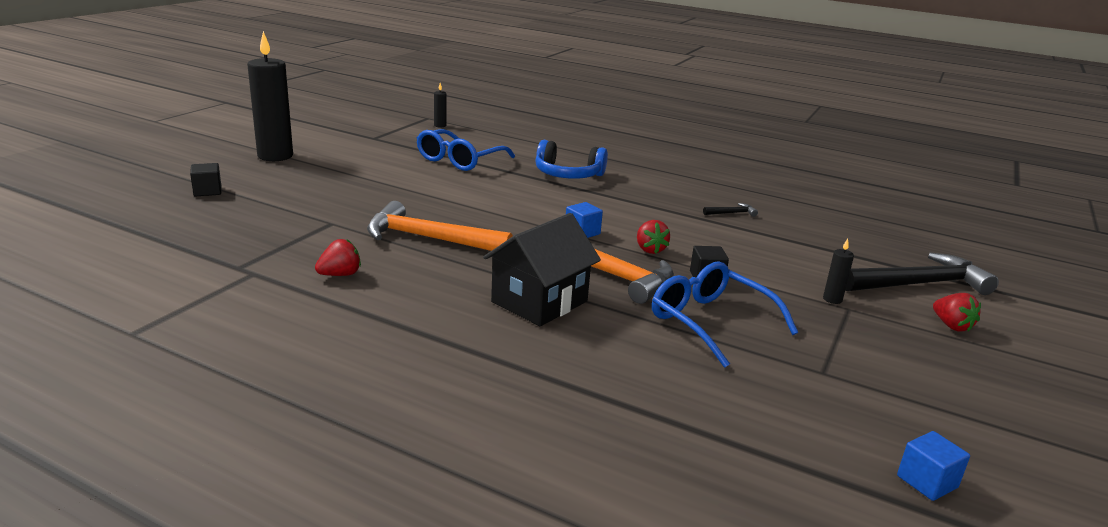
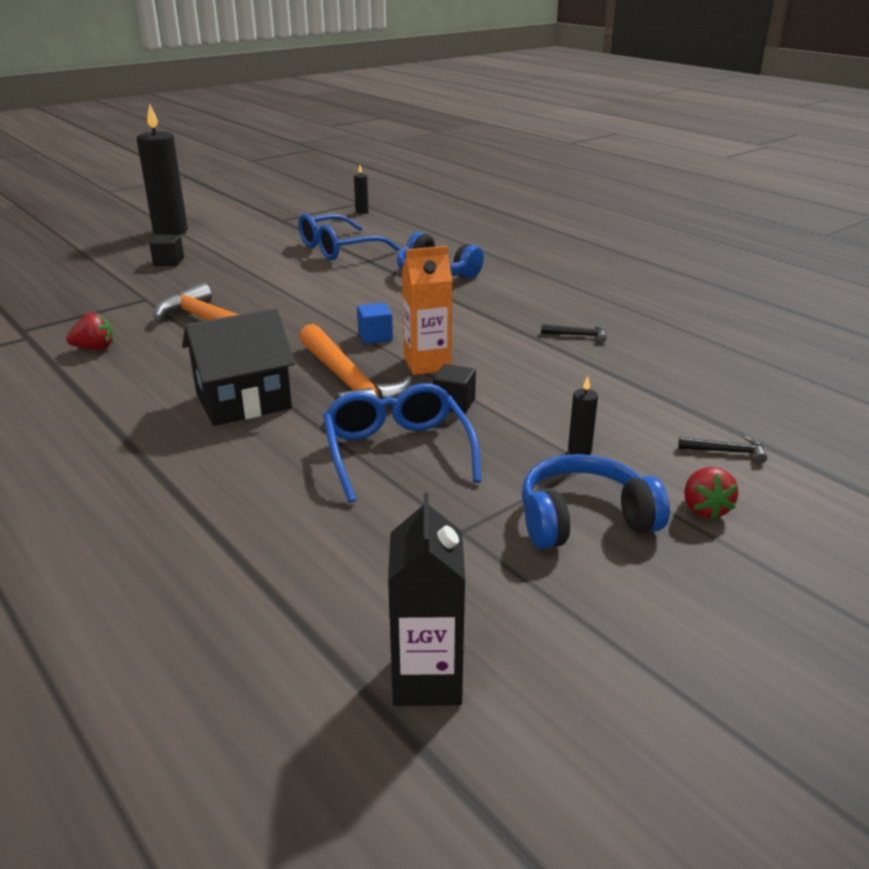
camera: 25 degrees right, 5 degrees up
(207, 191) = (76, 259): black cube -> black cube (169, 262)
(650, 250) = (427, 364): red strawberry -> orange carton
(891, 347) = (584, 520): none -> blue headphones
(920, 284) = (726, 451): black hammer -> black hammer, size x0.41
(927, 482) = (427, 679): blue cube -> black carton

